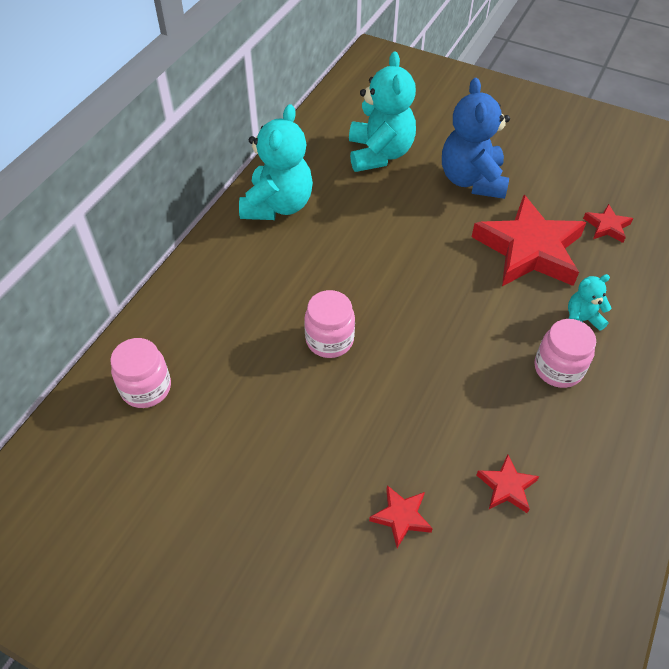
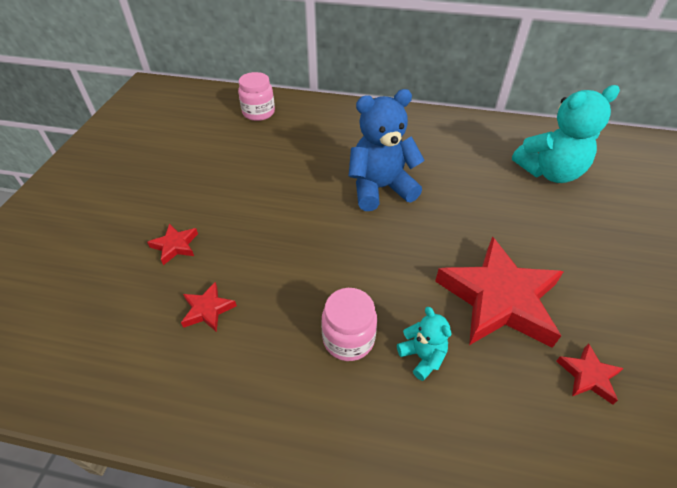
camera: 75 degrees right, 5 degrees down
(278, 205) = (445, 130): turquoise teddy bear -> none
(329, 340) = (324, 181): pink jar -> none
(472, 180) = (567, 240): blue teddy bear -> blue teddy bear (380, 188)

